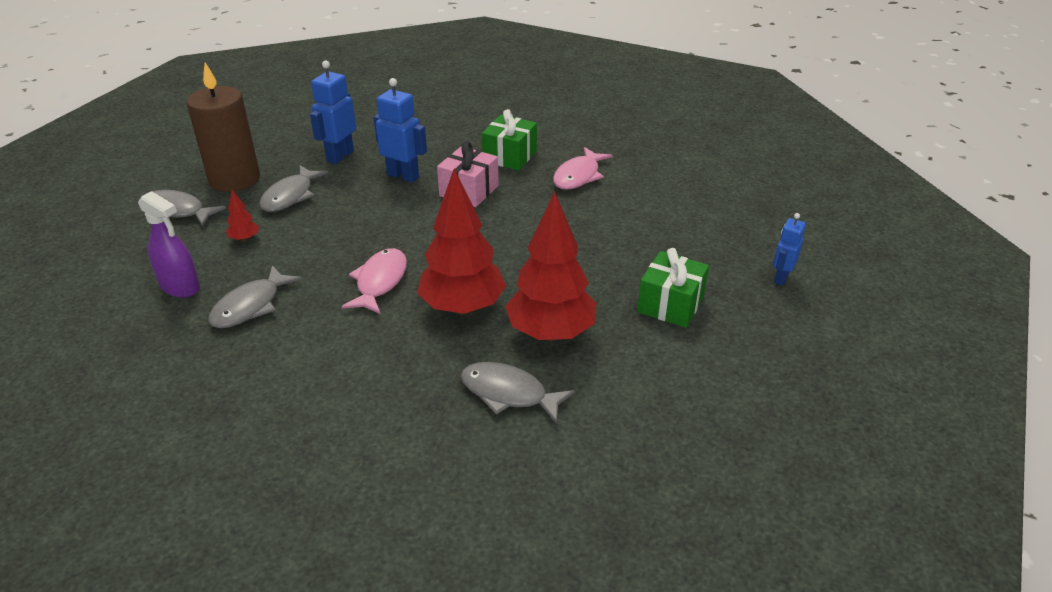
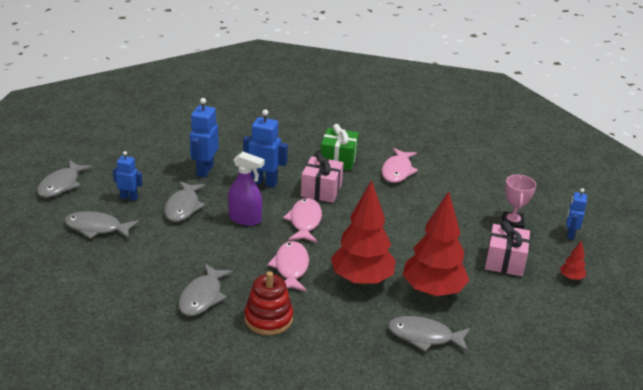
camera: 15 degrees left, 5 degrees down
(168, 159) = (61, 185): none -> grey fish
(180, 287) = (137, 288): purple spray bottle -> purple spray bottle (245, 219)
(234, 179) = (129, 197): brown candle -> blue robot
(245, 239) = (166, 245): red tree -> red tree (571, 278)
(316, 343) = (268, 319): none -> red stacking toy
(428, 227) = (304, 221): none -> pink fish
(670, 304) = (505, 261): green gift -> pink gift
(703, 255) = (512, 223): none -> pink trophy

